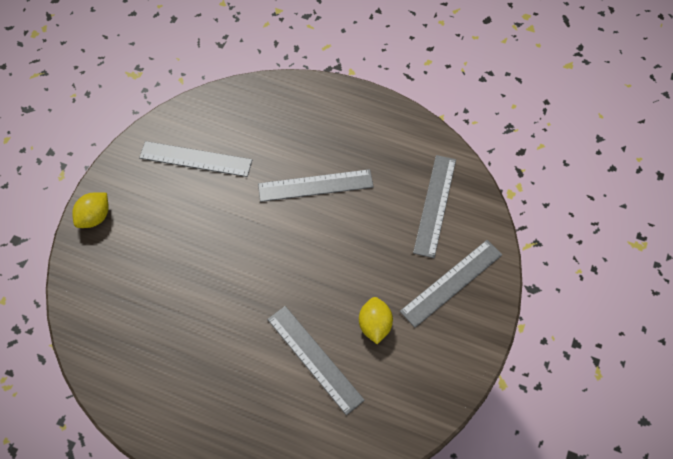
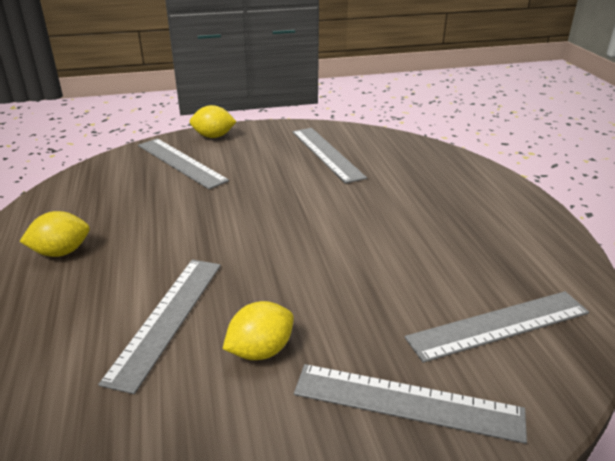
camera: 55 degrees right, 30 degrees down
(194, 394) = (61, 252): none -> yellow lemon
(315, 185) = (391, 224): grey ruler -> grey ruler (181, 162)

